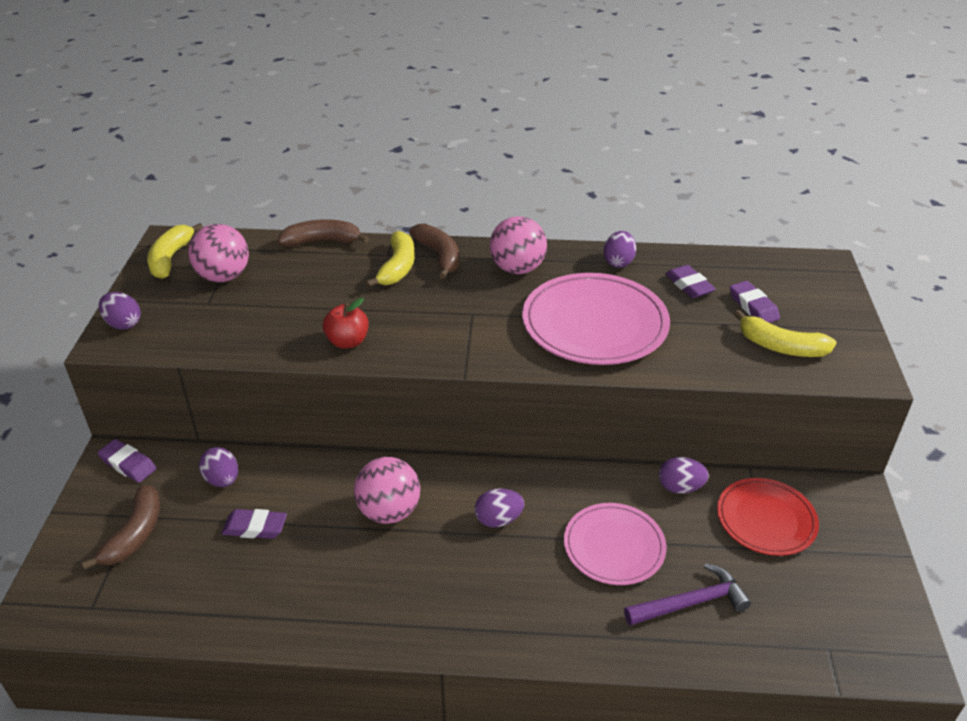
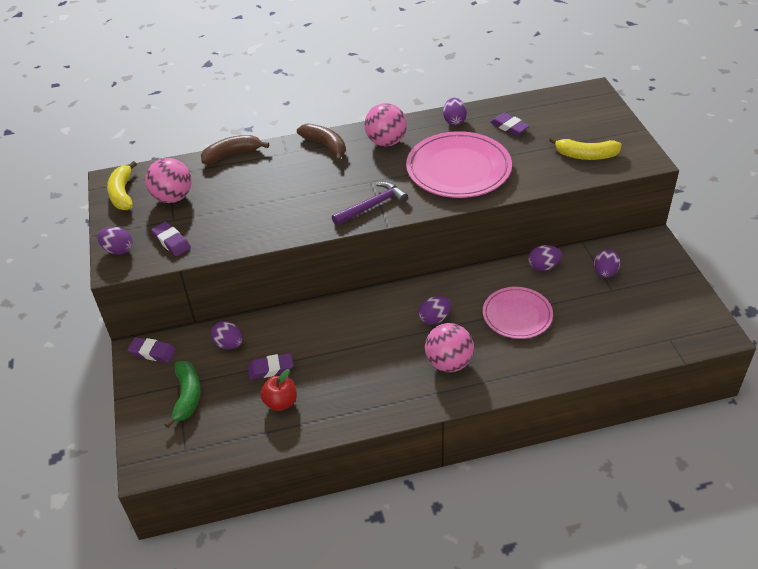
camera: 15 degrees left, 5 degrees up
(135, 534) = (187, 396): brown banana -> green banana
(347, 342) = (293, 222): red apple -> red apple (280, 402)
(389, 511) = (358, 333): pink ball -> pink ball (449, 363)
(397, 267) = (299, 161): yellow banana -> none
(691, 603) = (579, 336): purple hammer -> purple hammer (372, 206)
(753, 306) = (557, 132): purple eraser -> purple eraser (171, 242)
(766, 520) = (605, 272): red plate -> purple egg

